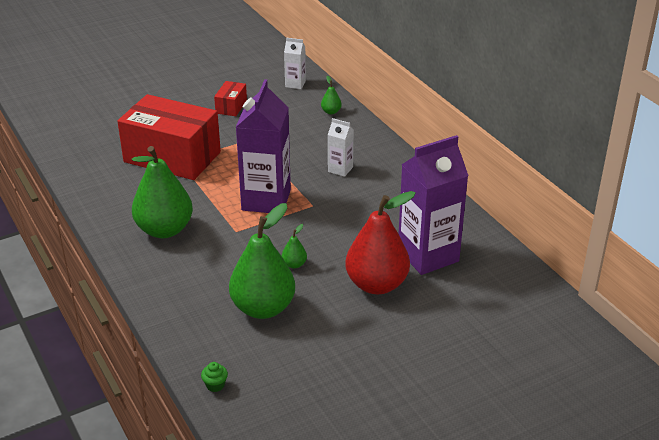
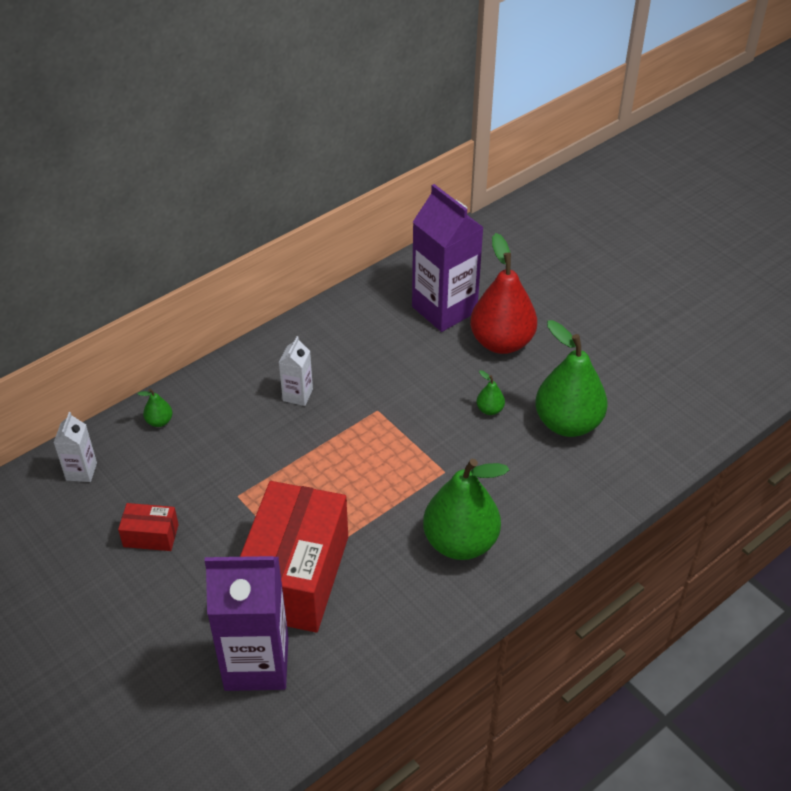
camera: 100 degrees left, 10 degrees up
(215, 385) = (688, 439): green cupcake -> none
(266, 200) = (376, 454): purple carton -> purple carton (256, 663)

